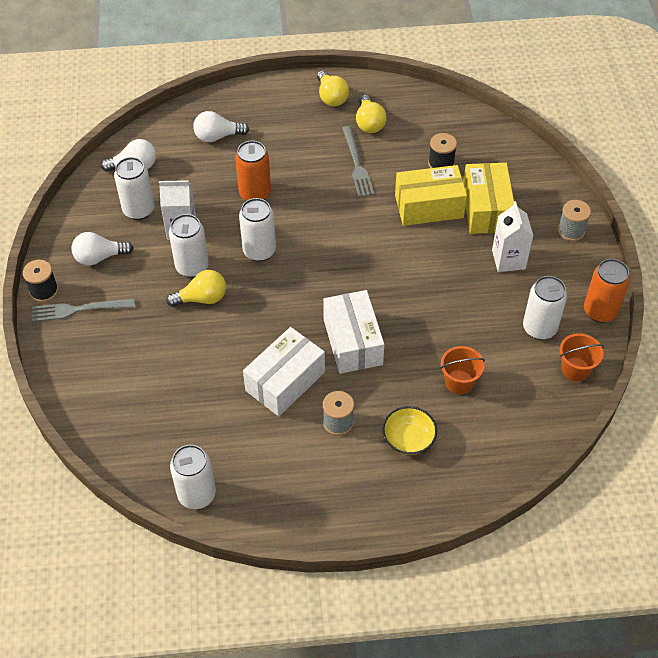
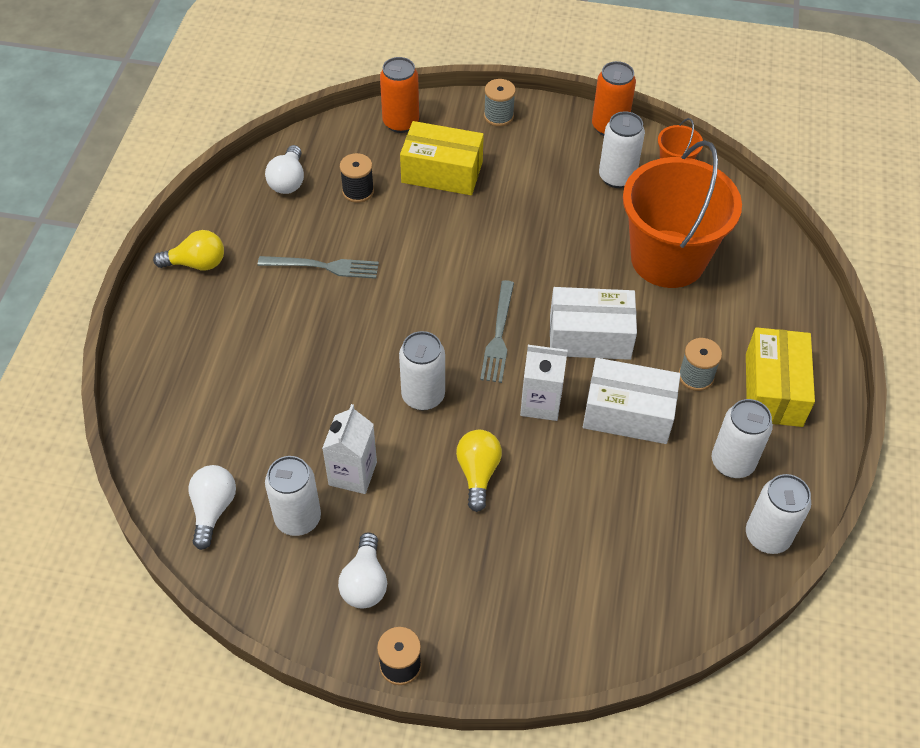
camera: 75 degrees left, 0 degrees up
(79, 309) = (449, 623): grey fork -> grey fork (498, 335)
(192, 267) = (422, 474): white can -> white can (732, 462)
(217, 136) = (204, 399): white light bulb -> white light bulb (288, 181)
(255, 193) = (326, 380): orange can -> orange can (401, 122)
(285, 381) = (628, 413): white box -> white box turned 45 degrees counterclockwise
(369, 123) = (261, 238): yellow light bulb -> none
(408, 438) = (730, 320): yellow bowl -> none
(429, 206) = (418, 219): yellow box -> yellow box (773, 389)
(459, 382) = (668, 259): orange bucket -> orange bucket, size x2.36
(508, 259) = (519, 174): white carton -> white carton (540, 403)

